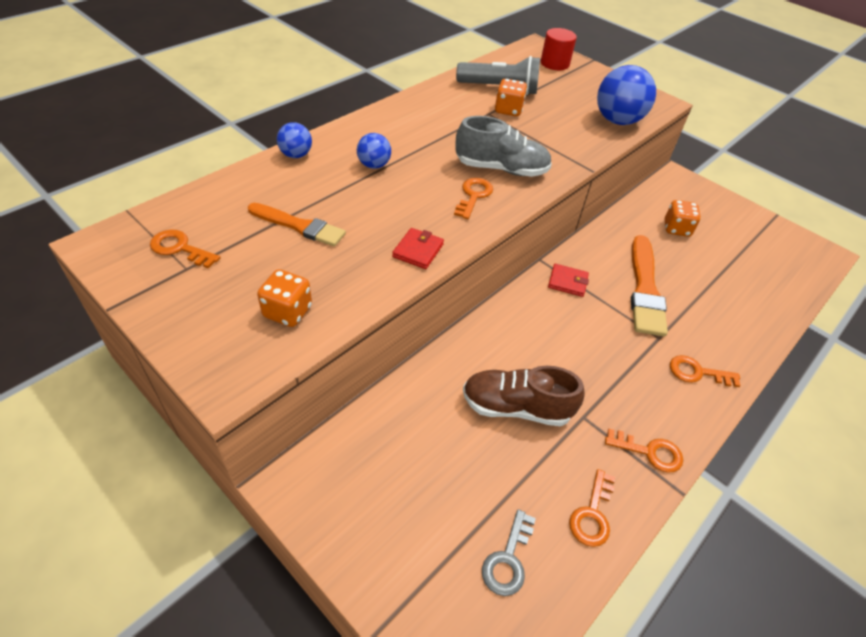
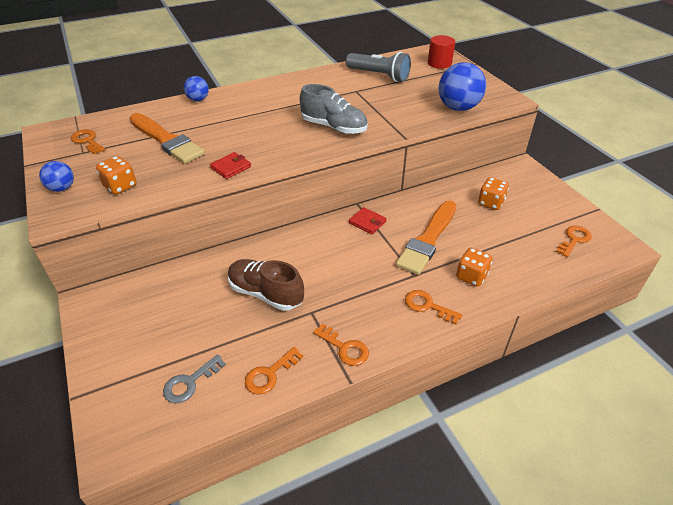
camera: 25 degrees right, 5 degrees down
(299, 226) = (166, 140): orange brush -> orange brush, size x1.52
(374, 165) = (244, 112): blue ball -> blue ball (62, 188)
(473, 196) = (298, 141): orange key -> orange key (574, 239)
(508, 110) = (373, 90): orange dice -> orange dice (471, 276)

